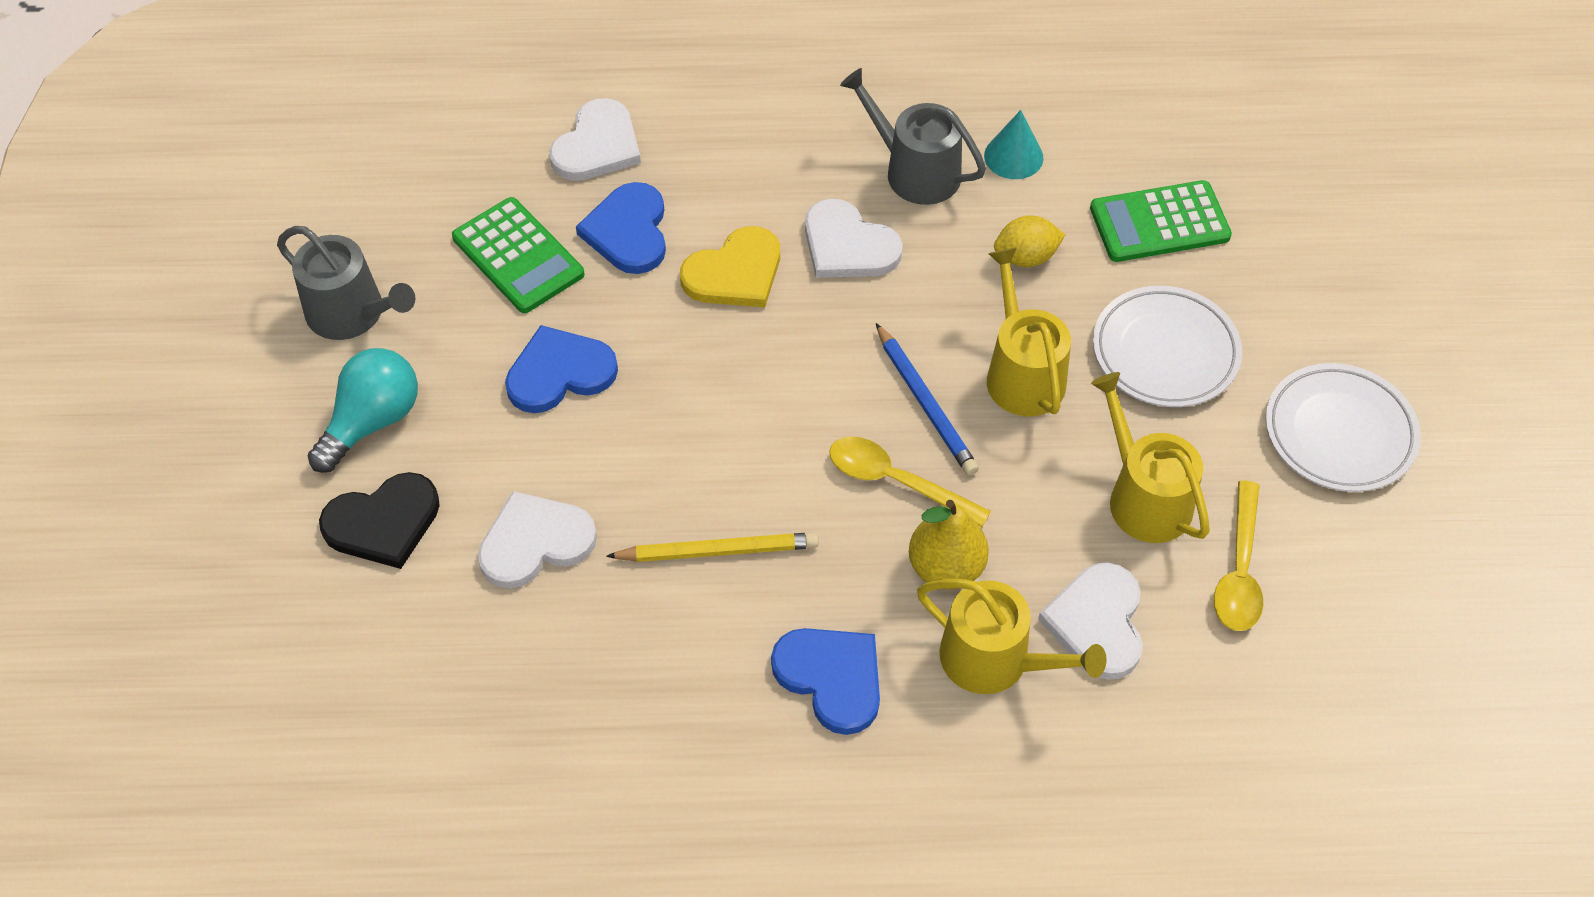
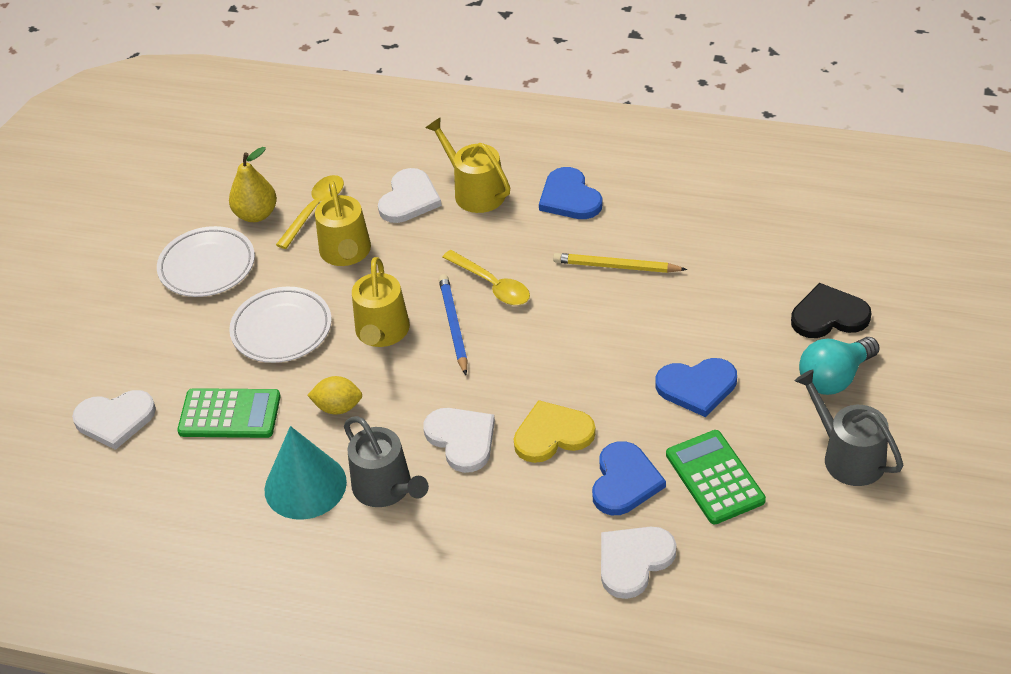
camera: 160 degrees left, 10 degrees down
(535, 542) = (730, 289): white heart -> white heart (115, 420)
(946, 568) = (482, 237): yellow pear -> yellow pear (256, 214)
(1013, 156) = (305, 485): turquoise cone -> turquoise cone, size x1.72

